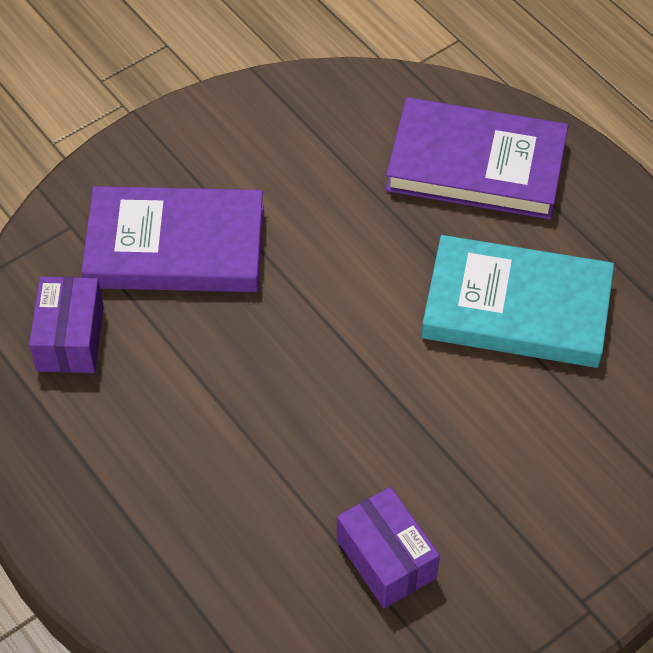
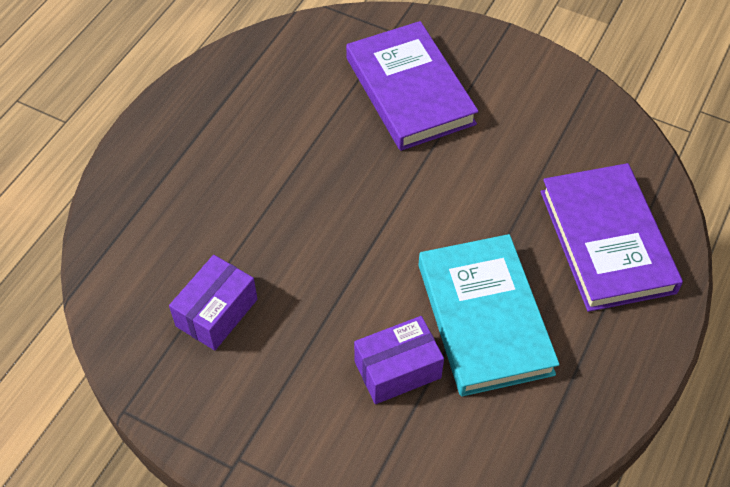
camera: 65 degrees right, 0 degrees up
(70, 338) = (303, 67): purple box -> purple box (397, 370)

